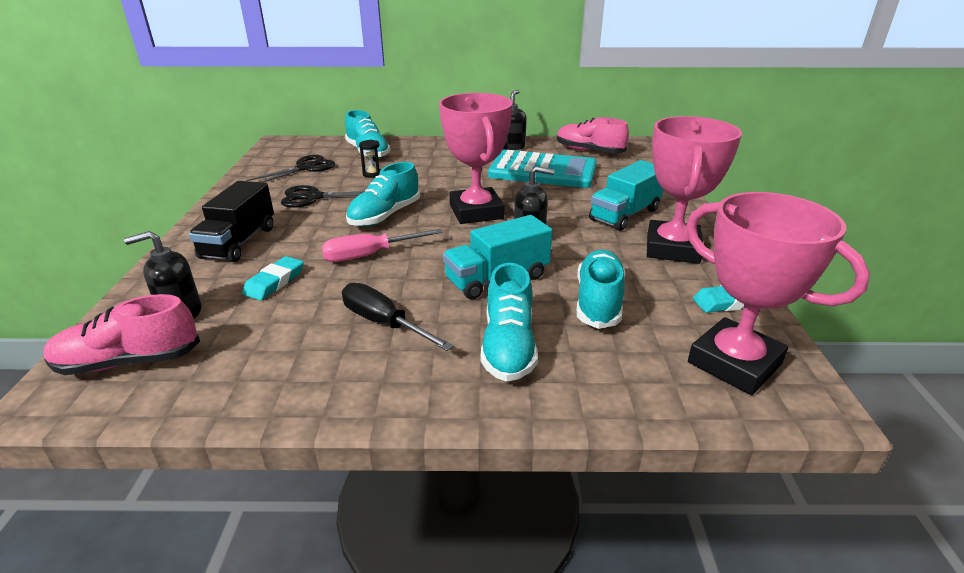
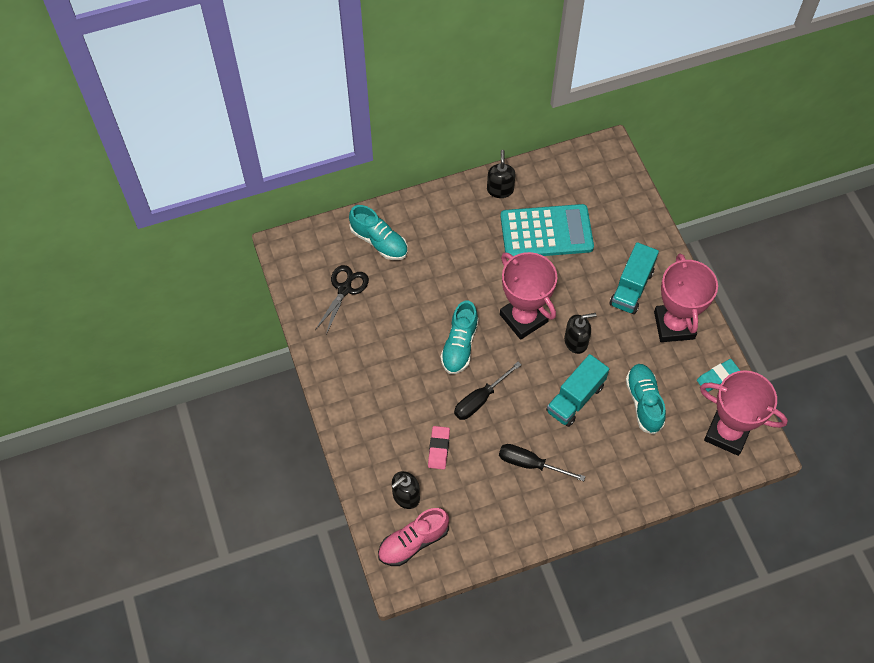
camera: 20 degrees left, 30 degrees up
(239, 242) = (380, 414): black truck -> none
(274, 282) = (438, 449): turquoise eraser -> pink eraser
(314, 197) = (388, 336): black scissors -> none
(369, 255) = (480, 399): pink screwdriver -> black screwdriver
(372, 174) = (409, 282): black hourglass -> none
(508, 346) = (608, 460): turquoise shoe -> none
(589, 151) = (571, 179): pink shoe -> none

